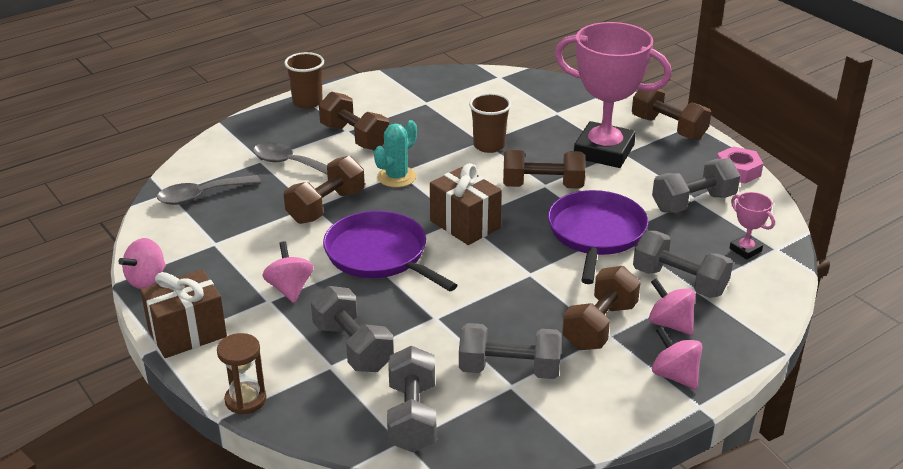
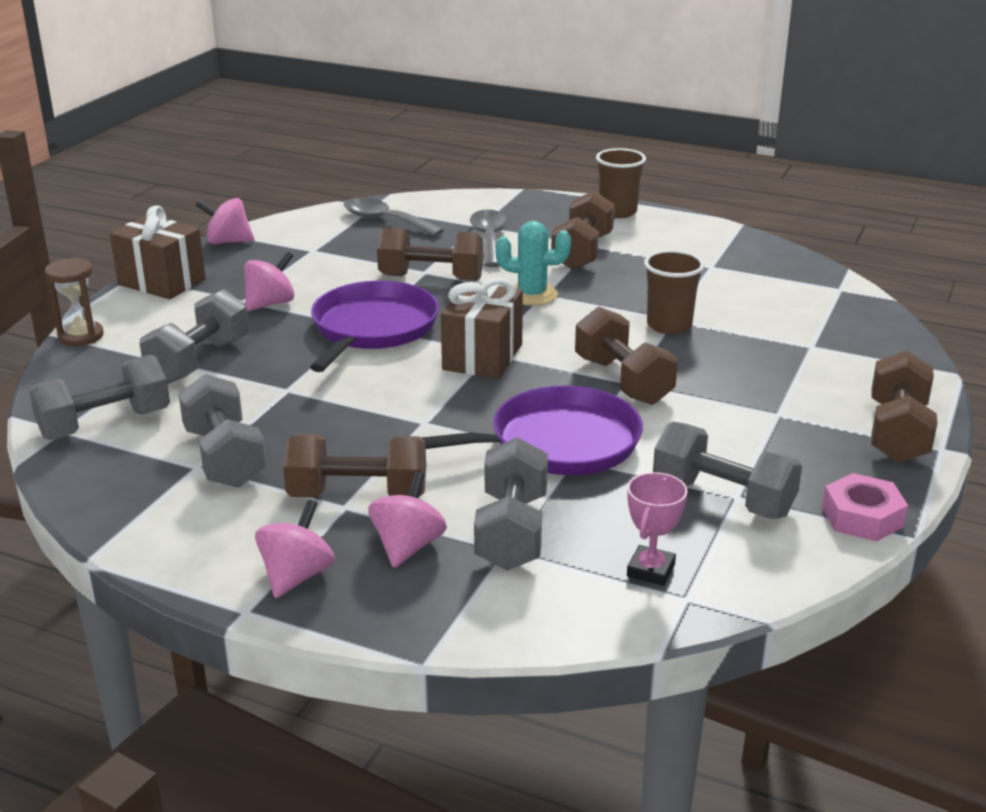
camera: 60 degrees right, 5 degrees down
(604, 151) = (763, 400): pink trophy -> none

